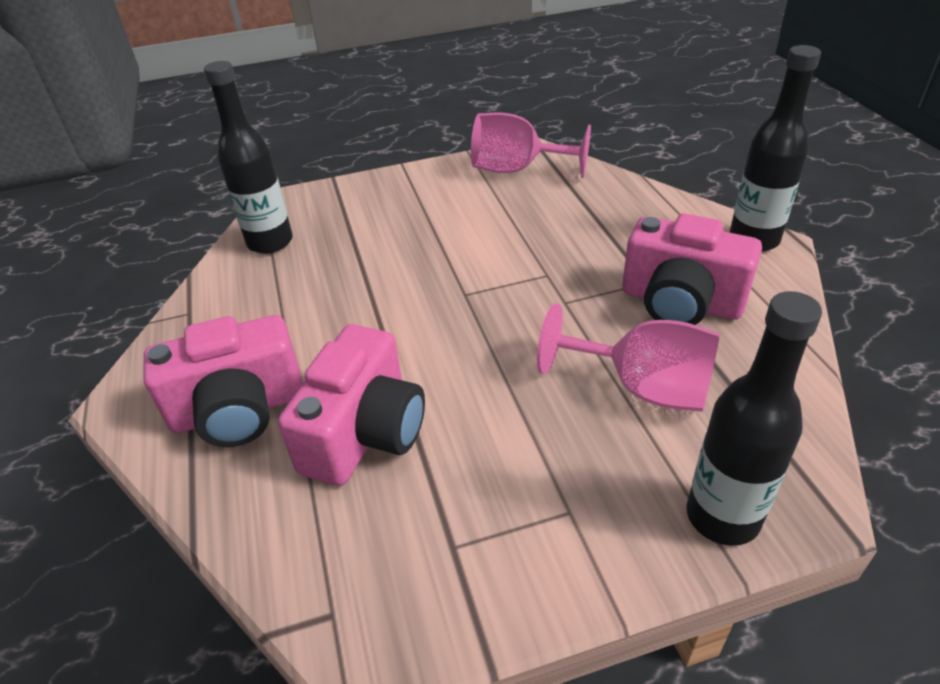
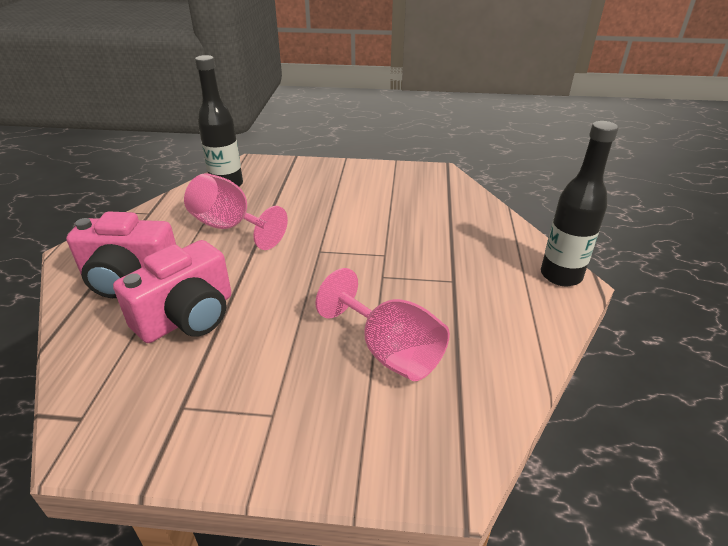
camera: 20 degrees right, 5 degrees down
(516, 170) = (419, 181): pink goblet -> pink goblet (230, 227)
(680, 302) = (466, 302): pink camera -> none
(722, 516) = (375, 462): black bottle -> none

